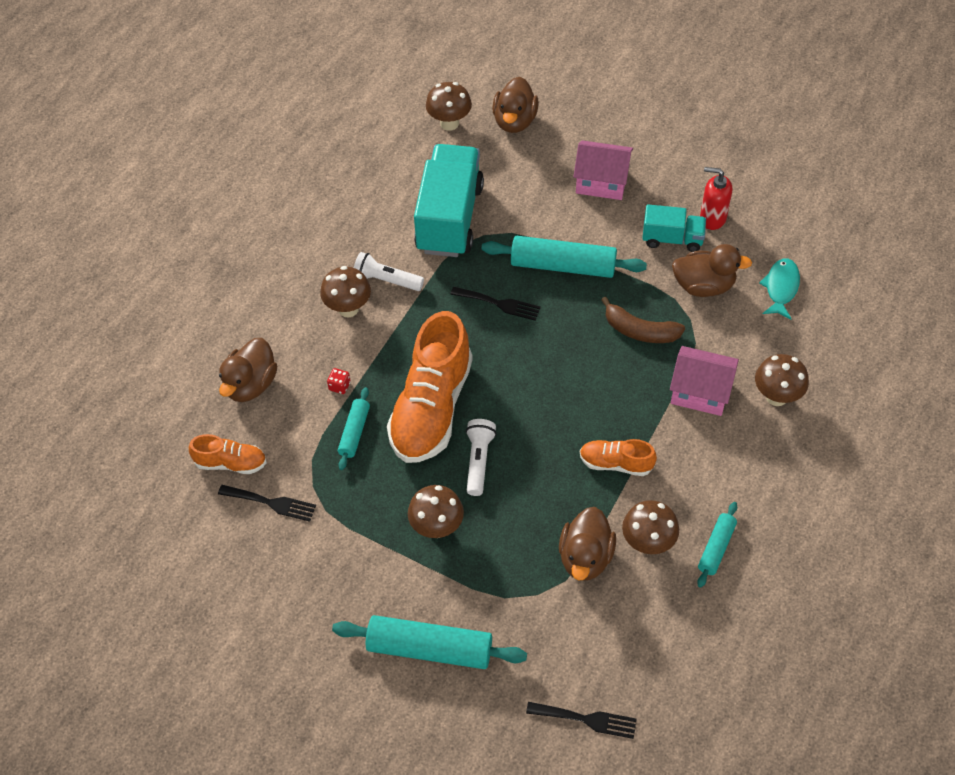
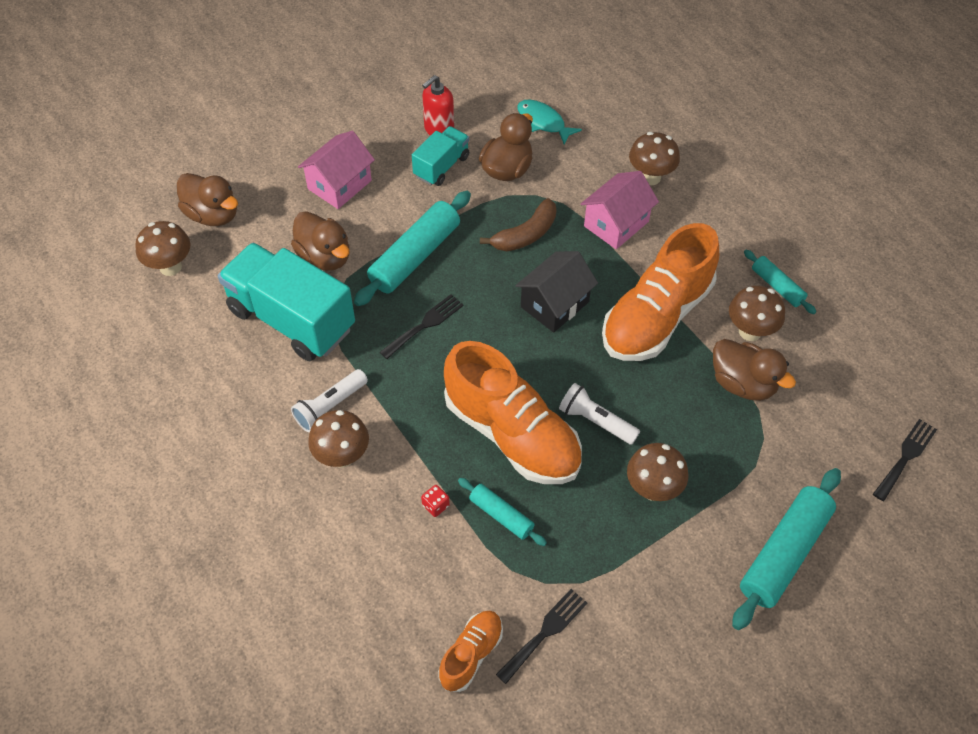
camera: 65 degrees left, 0 degrees up
(251, 384) = (380, 592): brown duck -> brown duck (324, 257)
(579, 383) = (554, 304): none -> black house
(616, 463) = (656, 316): orange shoe -> orange shoe, size x2.05

